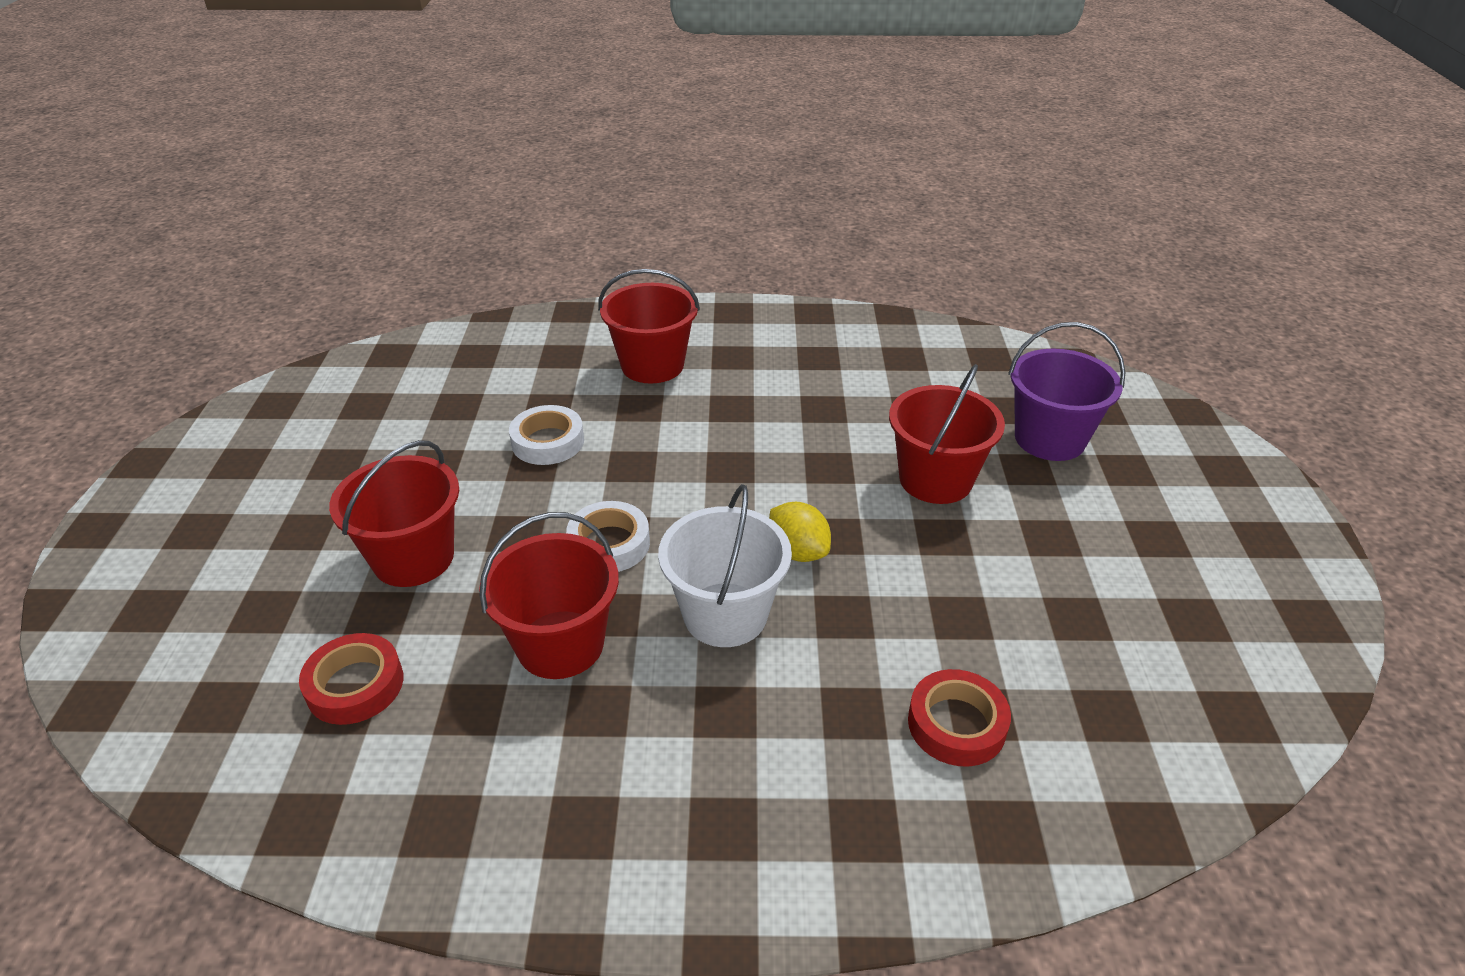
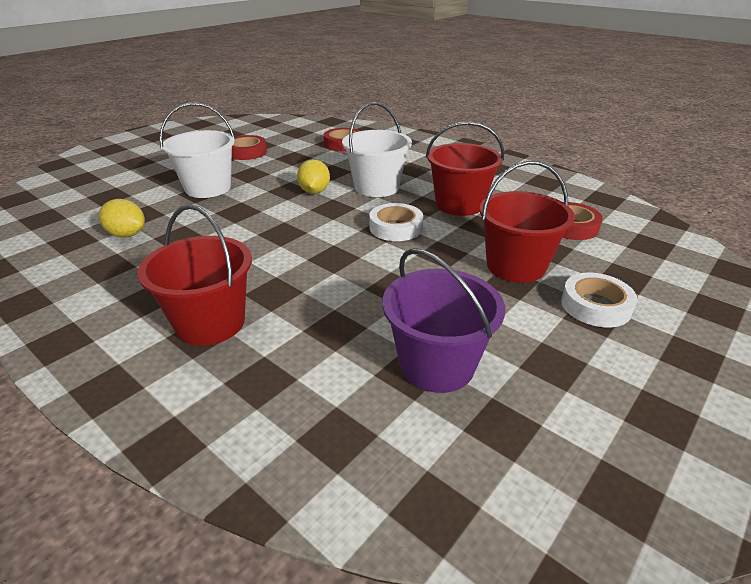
camera: 140 degrees left, 5 degrees down
(548, 442) = (367, 298): white tape -> white tape (595, 306)
(873, 385) = (127, 234): none -> yellow lemon
(935, 479) = (208, 188): red bucket -> white bucket
(1049, 439) = (129, 180): purple bucket -> purple bucket (437, 365)
(1051, 584) = (246, 152): none -> red tape

